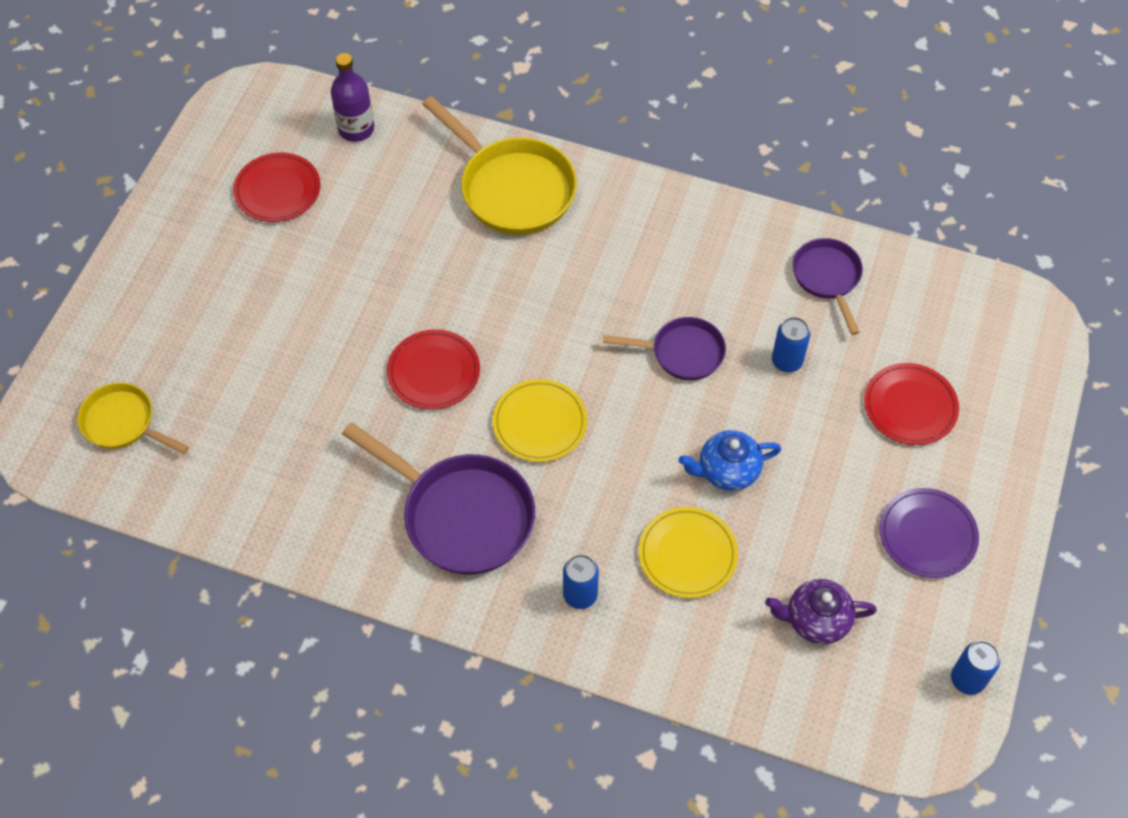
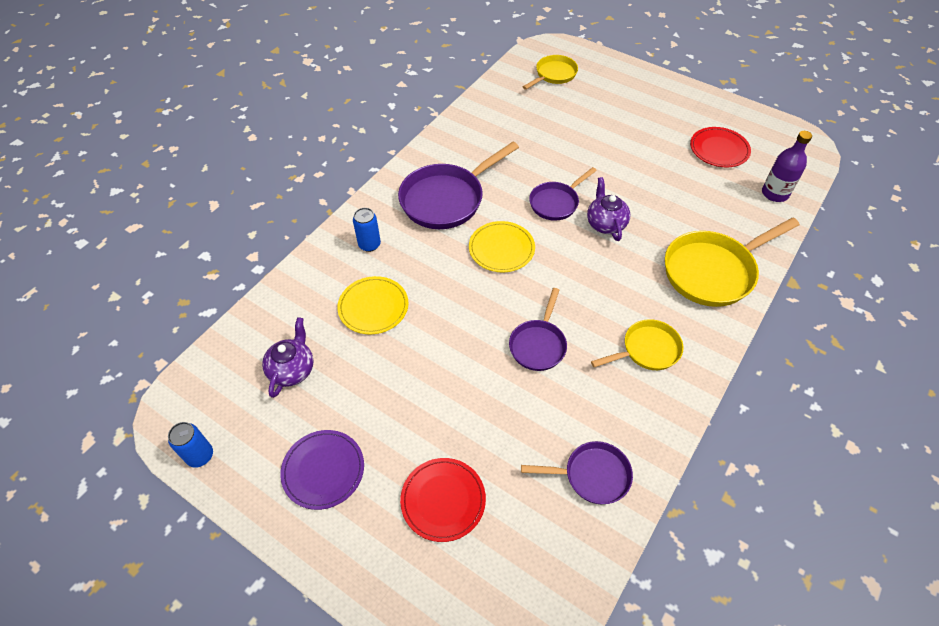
camera: 105 degrees right, 5 degrees down
(434, 372) = (556, 203): red plate -> purple pan
(460, 308) = (605, 224): none -> purple teapot
(652, 244) = (647, 350): none -> yellow pan
(727, 470) = (428, 347): blue teapot -> none
(787, 361) = (513, 416): blue can -> none

